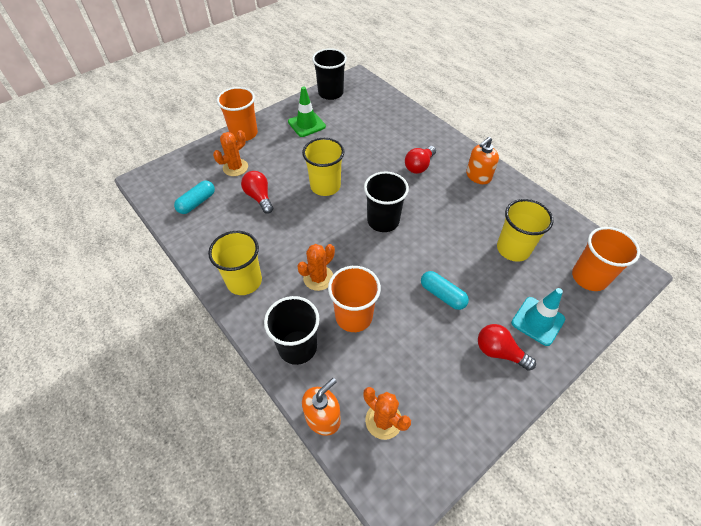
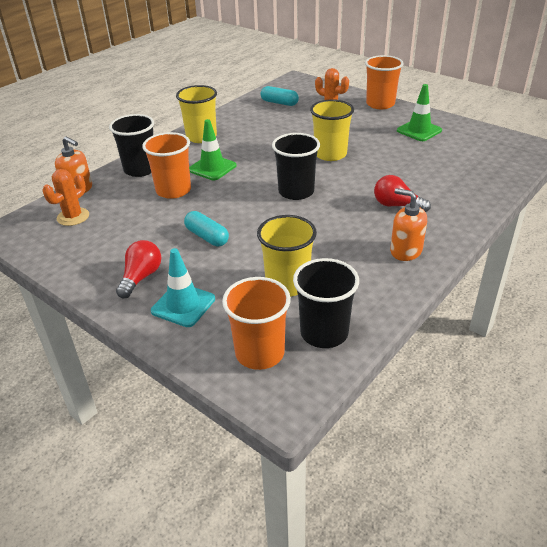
camera: 80 degrees right, 15 degrees down
(259, 197) = (298, 126): red light bulb -> none
(318, 278) = (212, 168): orange cactus -> green traffic cone
(330, 93) = (486, 135): black cup -> black cup (324, 333)
(442, 295) = (207, 237): turquoise capsule -> turquoise capsule turned 75 degrees counterclockwise

